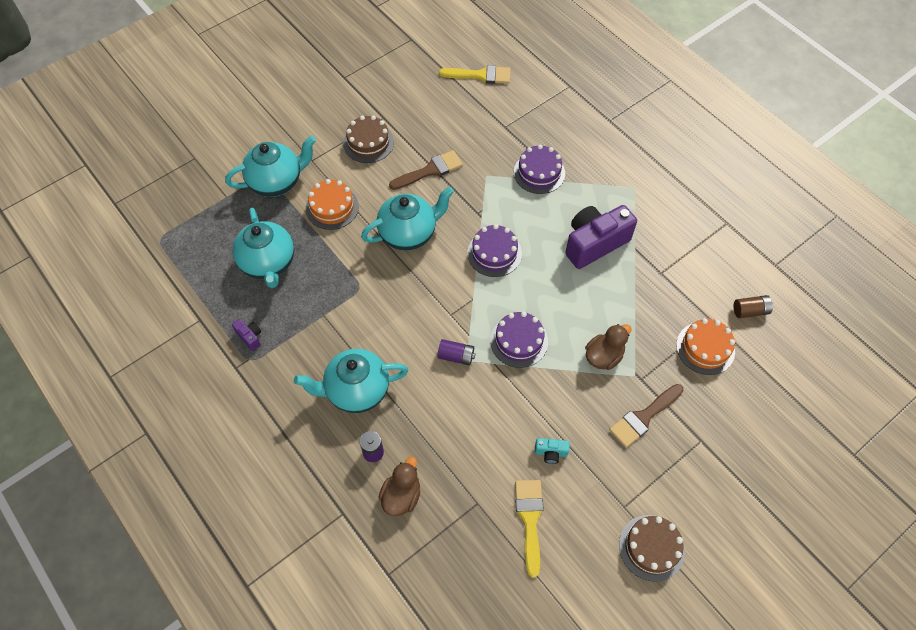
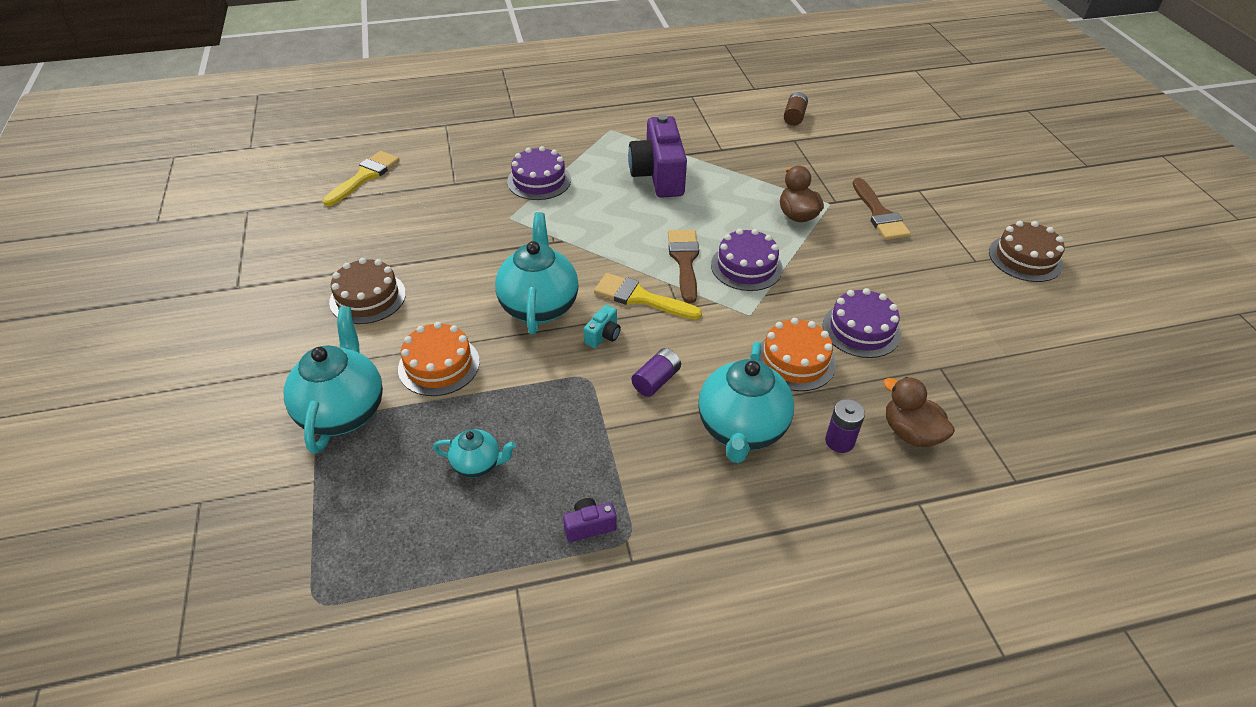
camera: 65 degrees left, 15 degrees down
(268, 264) = (477, 464): turquoise teapot -> turquoise teapot, size x0.52
(430, 170) = (462, 258): brown brush -> brown brush (684, 261)
(456, 356) = (739, 322): purple battery -> purple battery (656, 380)
(494, 253) = (619, 247): purple cake -> purple cake (861, 329)
(529, 519) = (972, 332): yellow brush -> yellow brush (640, 298)
(551, 453) = (896, 289): turquoise camera -> turquoise camera (603, 335)
(705, 348) = (820, 153): orange cake -> orange cake (795, 360)

